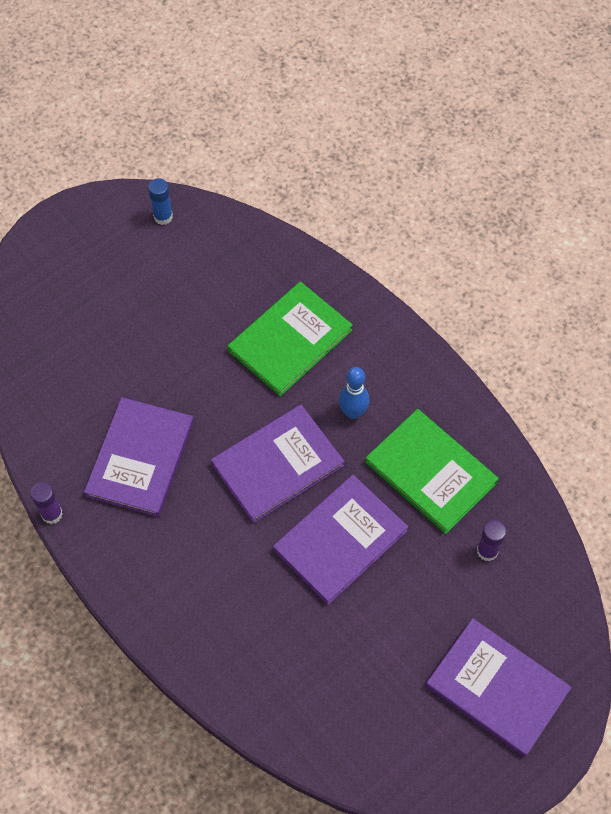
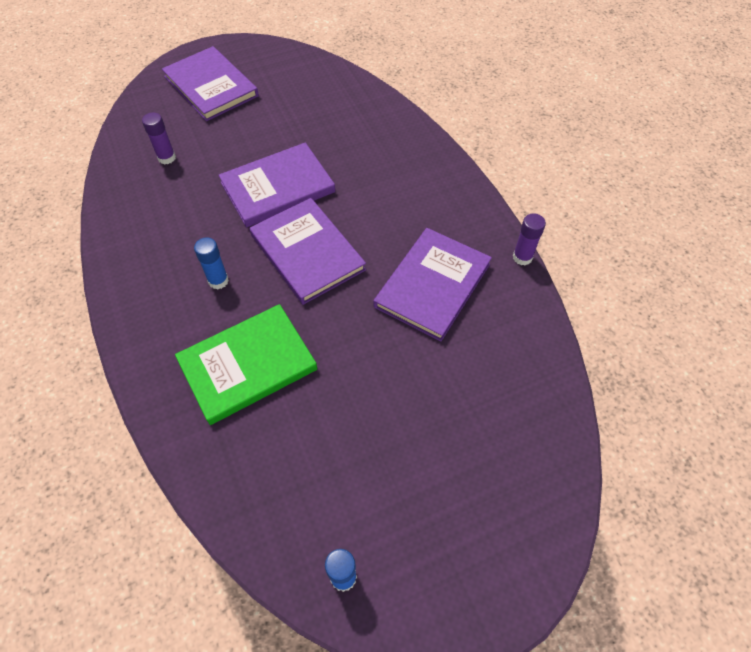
camera: 165 degrees left, 5 degrees down
(277, 465) = (307, 252): purple book -> purple book turned 75 degrees clockwise
(353, 412) = (218, 281): blue bowling pin -> blue glue stick
(431, 472) = (177, 218): green book -> none

